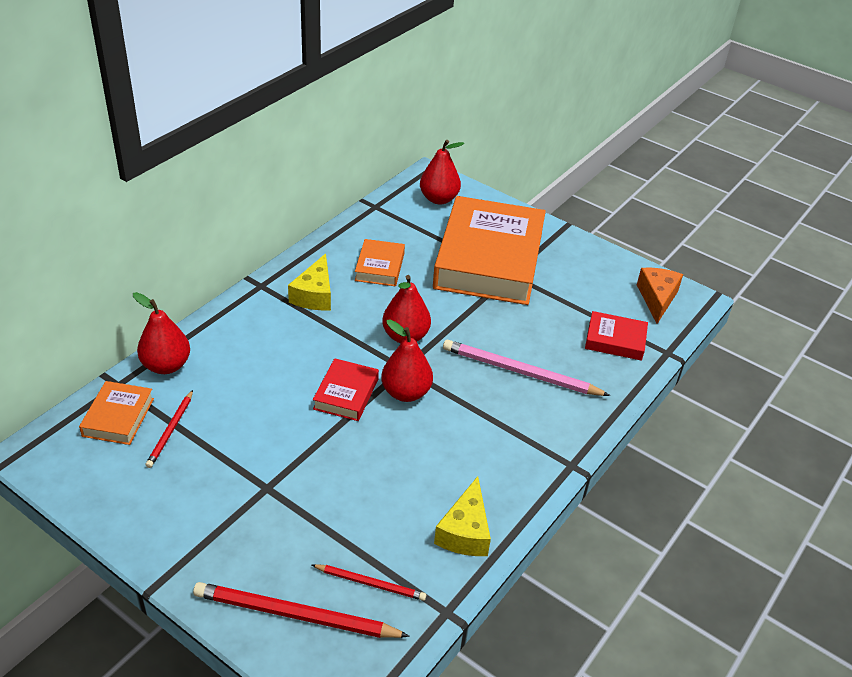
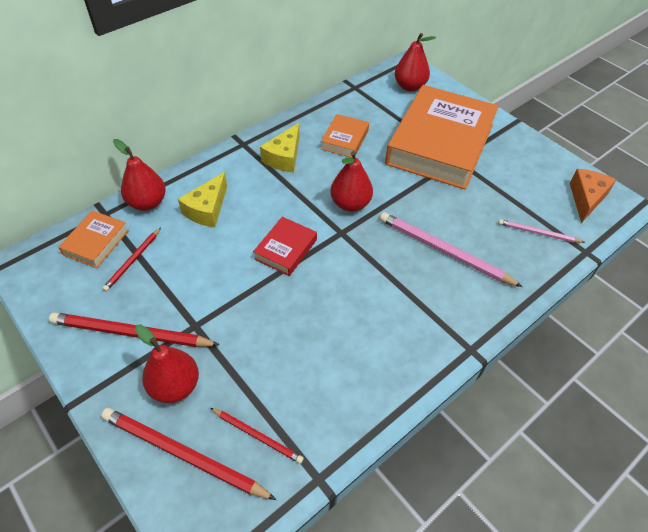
camera: 15 degrees right, 10 degrees up
(196, 507) = (132, 333): none -> red pencil
(406, 392) = (337, 255): red pear -> red pear (175, 386)
(465, 531) = (356, 399): yellow cheese -> yellow cheese (207, 209)
(615, 340) = (538, 233): red book -> pink pencil

